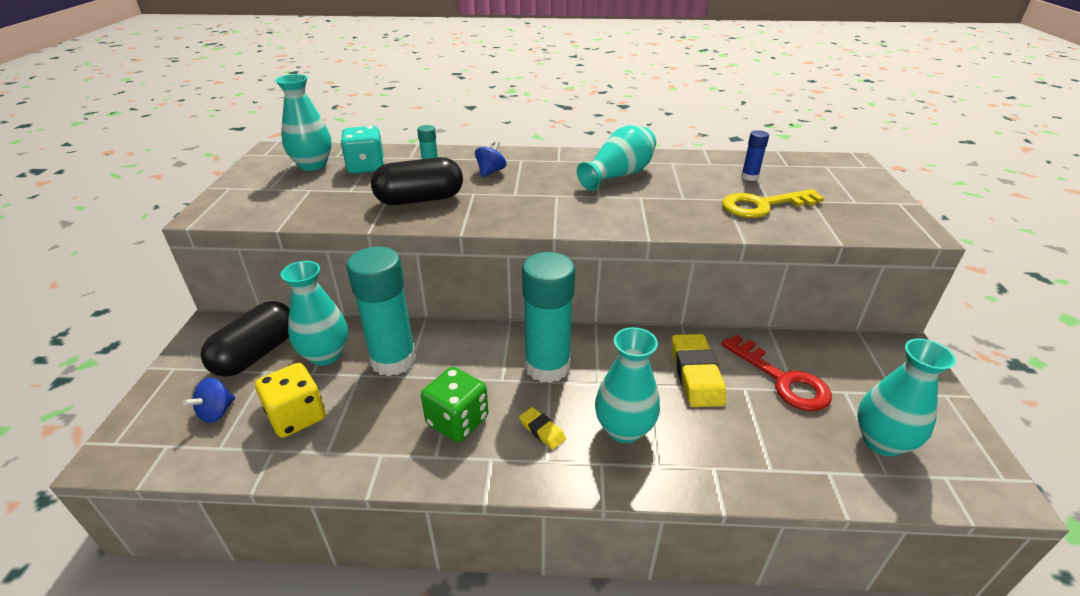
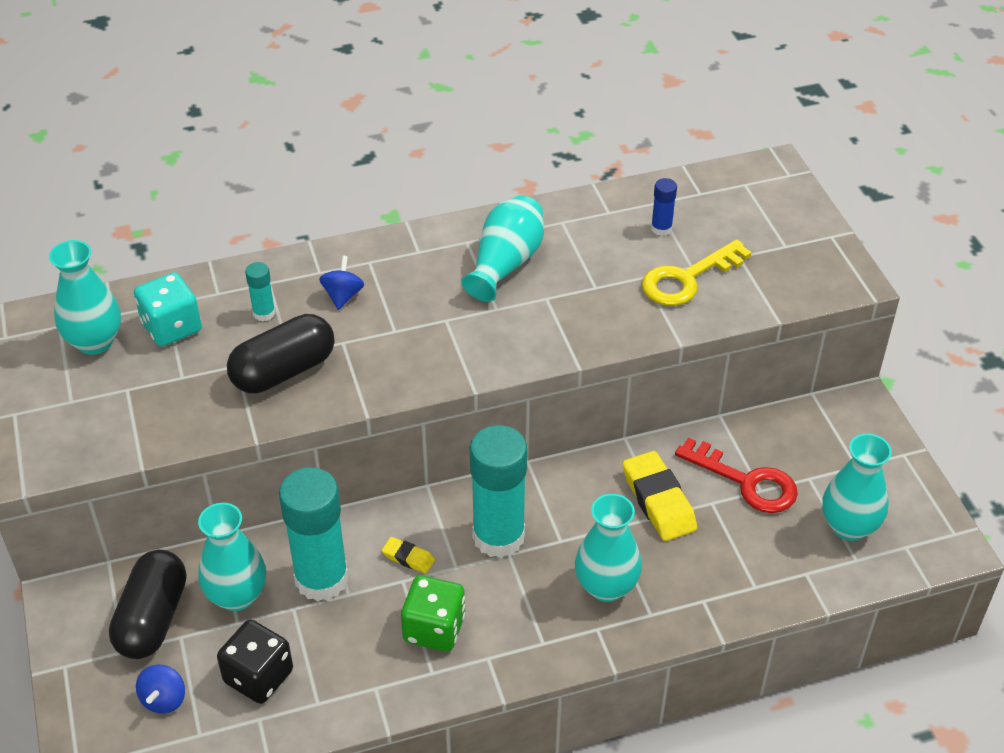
camera: 20 degrees left, 10 degrees up
(297, 416) = (258, 676): yellow dice -> black dice
(542, 431) = (526, 613): yellow eraser -> yellow eraser (408, 558)

